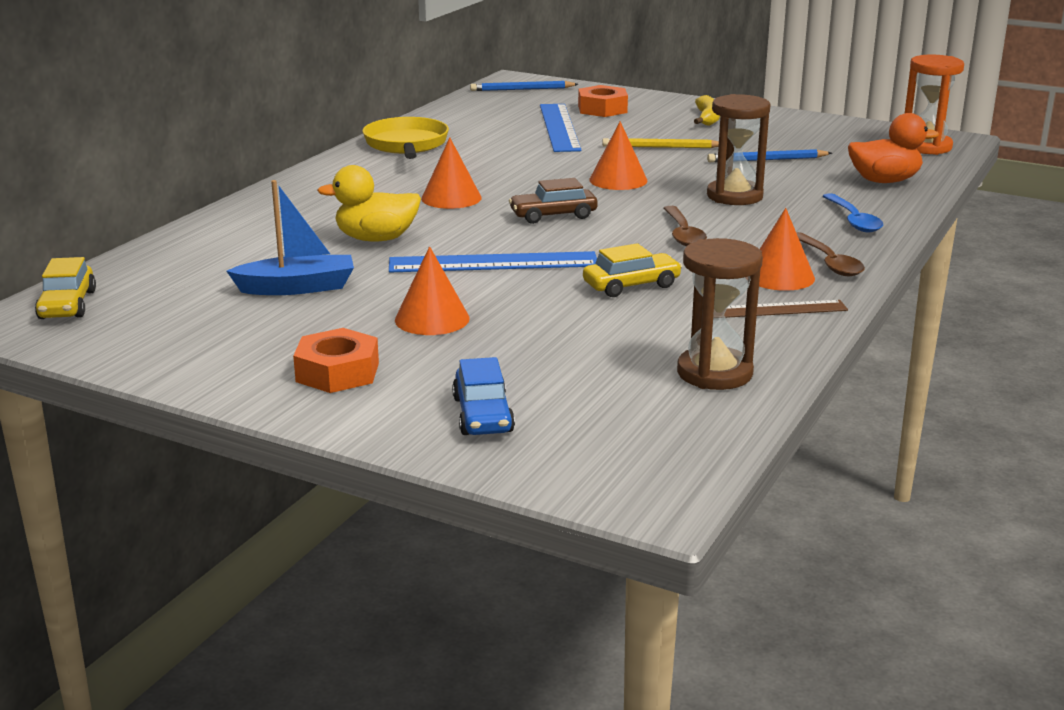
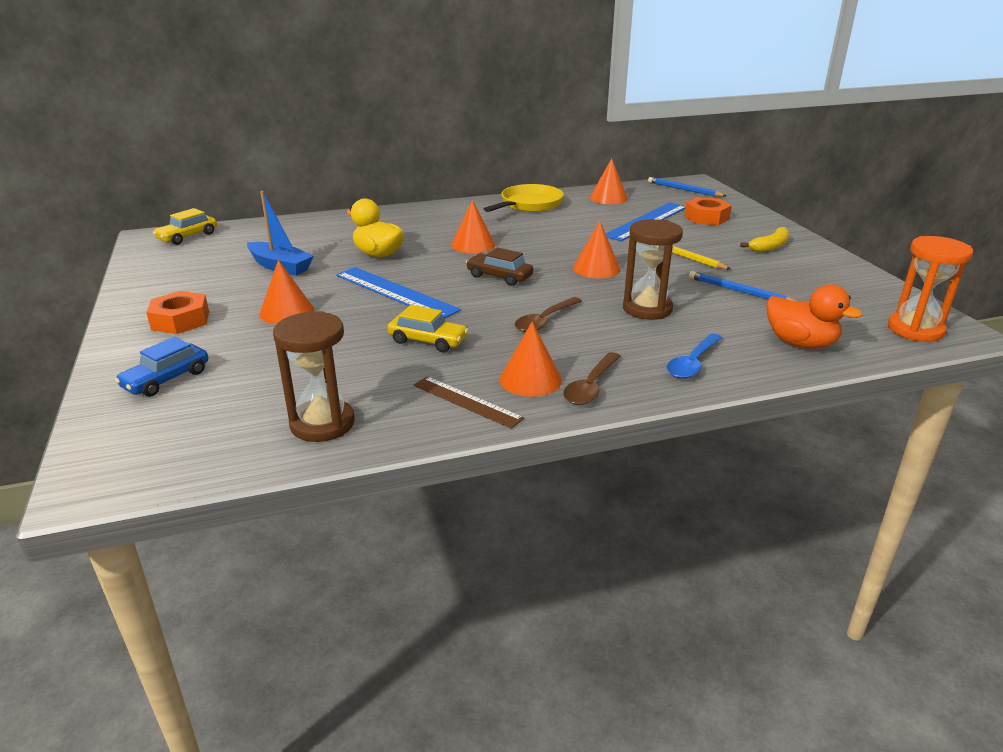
camera: 45 degrees right, 5 degrees up
(469, 116) = (608, 198): none -> orange cone

